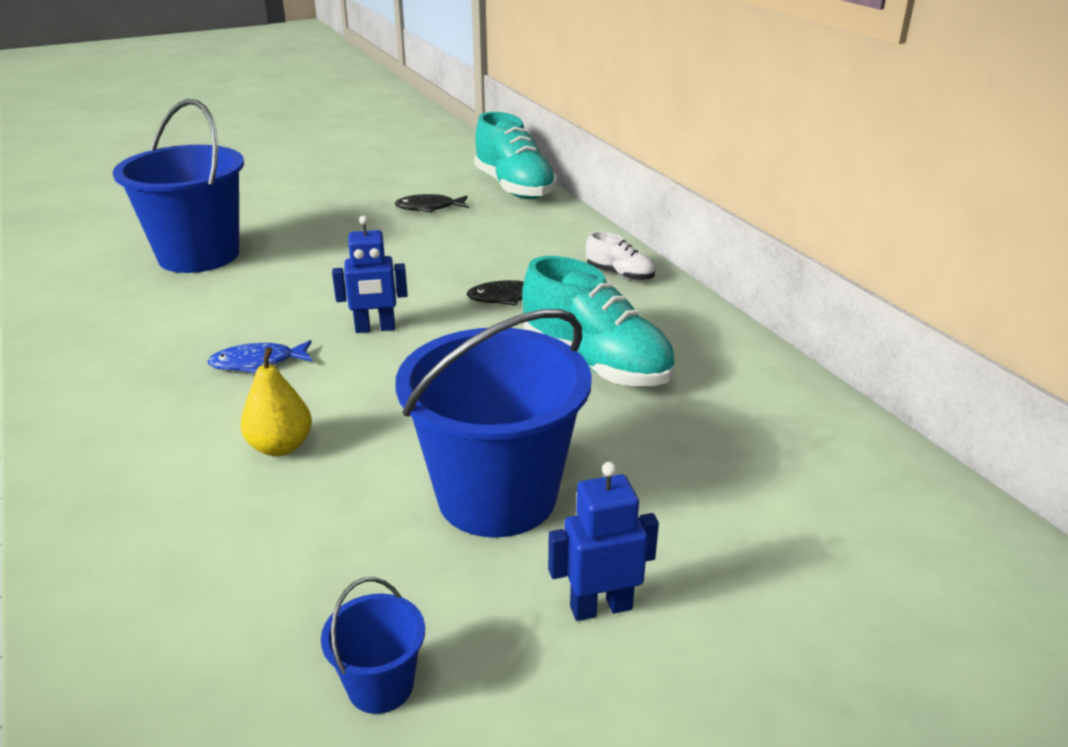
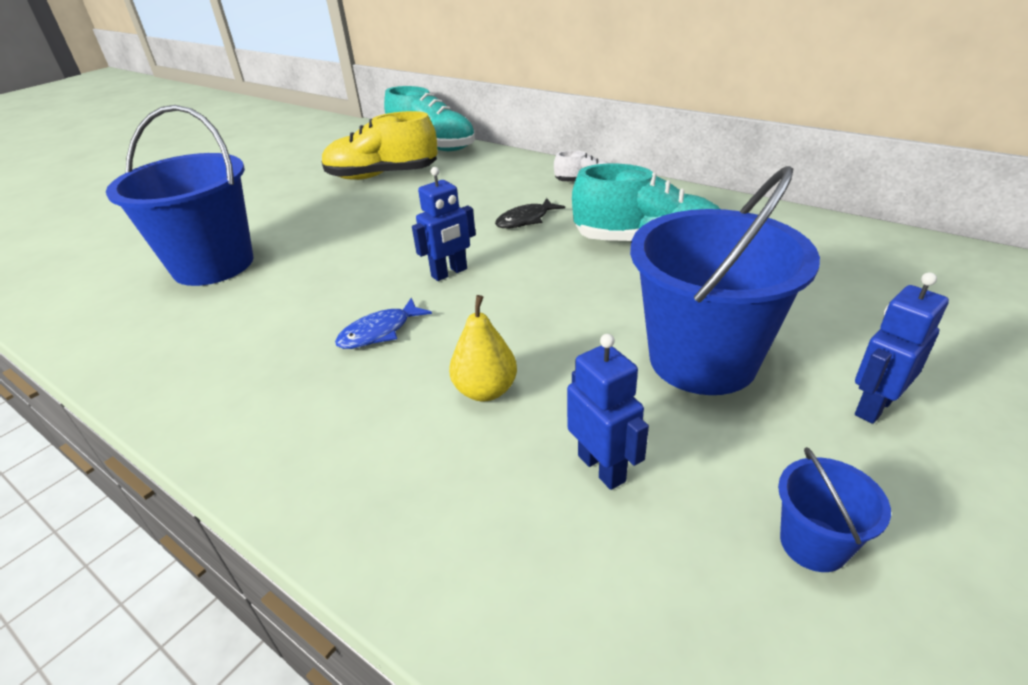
camera: 25 degrees left, 5 degrees up
(293, 548) = (602, 468): none -> blue robot
(429, 208) = (382, 176): black fish -> yellow shoe

